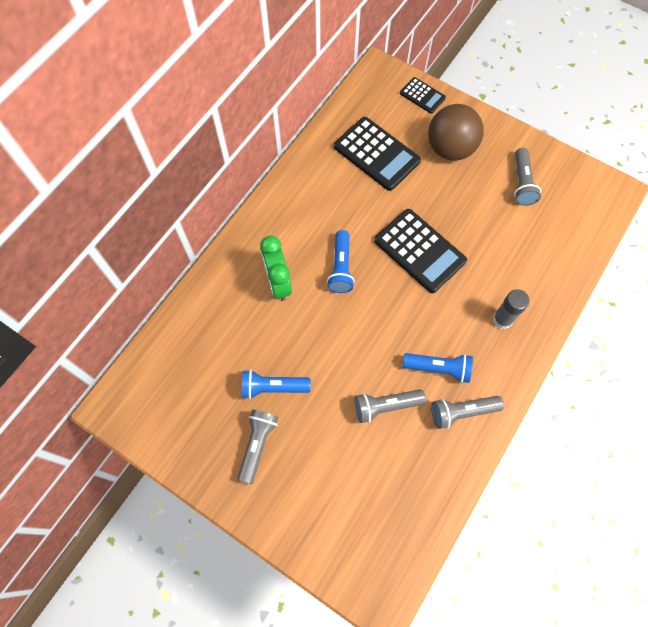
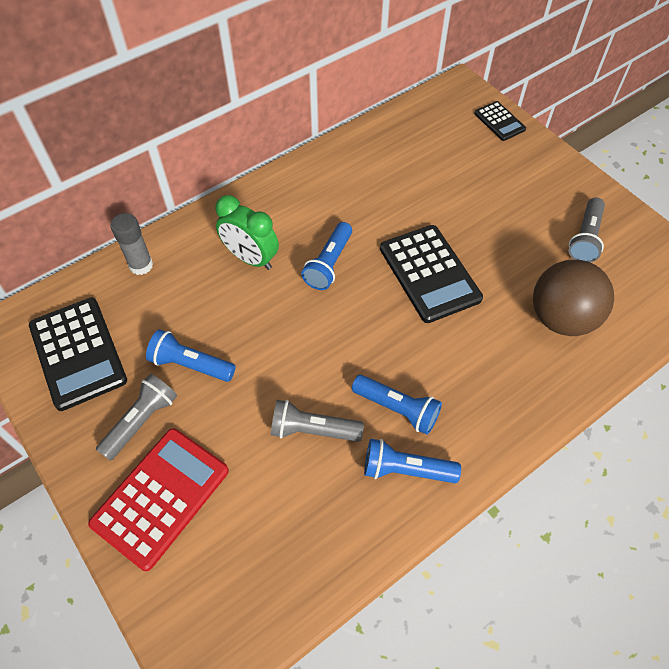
camera: 20 degrees right, 10 degrees down
(278, 283) = (251, 258): green clock -> green clock turned 60 degrees counterclockwise
(299, 496) = (161, 497): none -> red calculator
(376, 154) = (422, 163): black calculator -> black calculator (78, 353)
(450, 149) = (510, 180): brown ball -> brown ball (561, 318)
(462, 412) = (405, 470): grey flashlight -> blue flashlight
(502, 319) = (502, 379): grey glue stick -> grey glue stick (141, 265)

